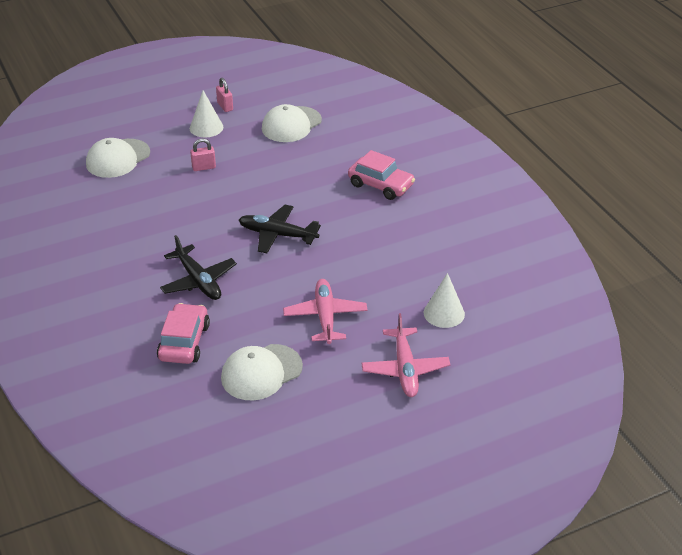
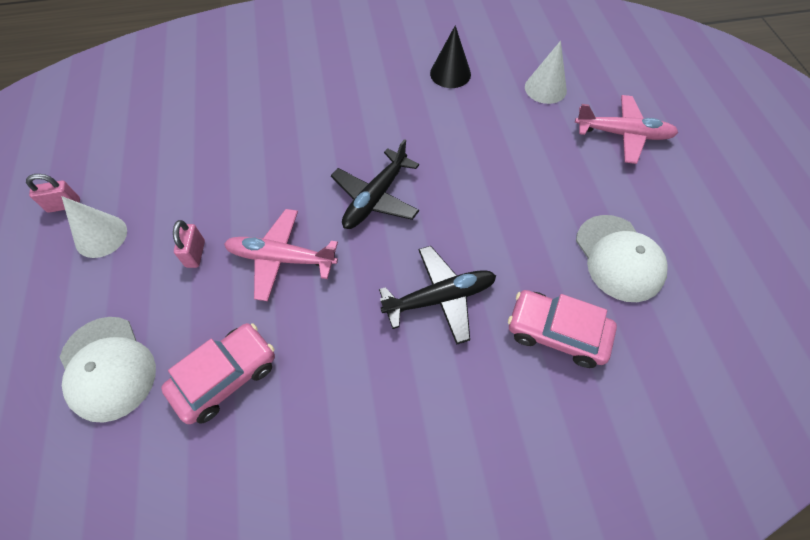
camera: 75 degrees left, 20 degrees up
(291, 124) = (155, 142): white cap -> none
(325, 317) = (534, 181): pink plane -> pink plane (281, 258)
(380, 185) = (321, 88): pink car -> pink car (225, 377)
(434, 252) = (450, 73): none -> black cone

